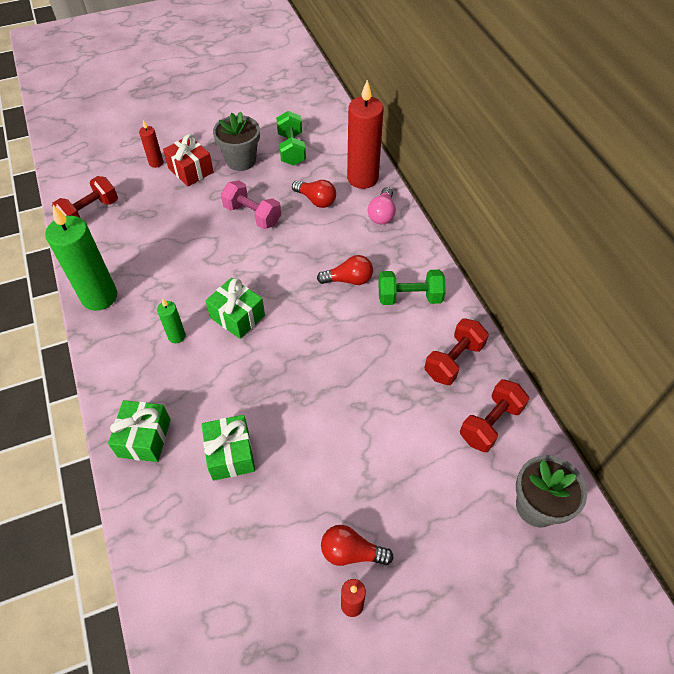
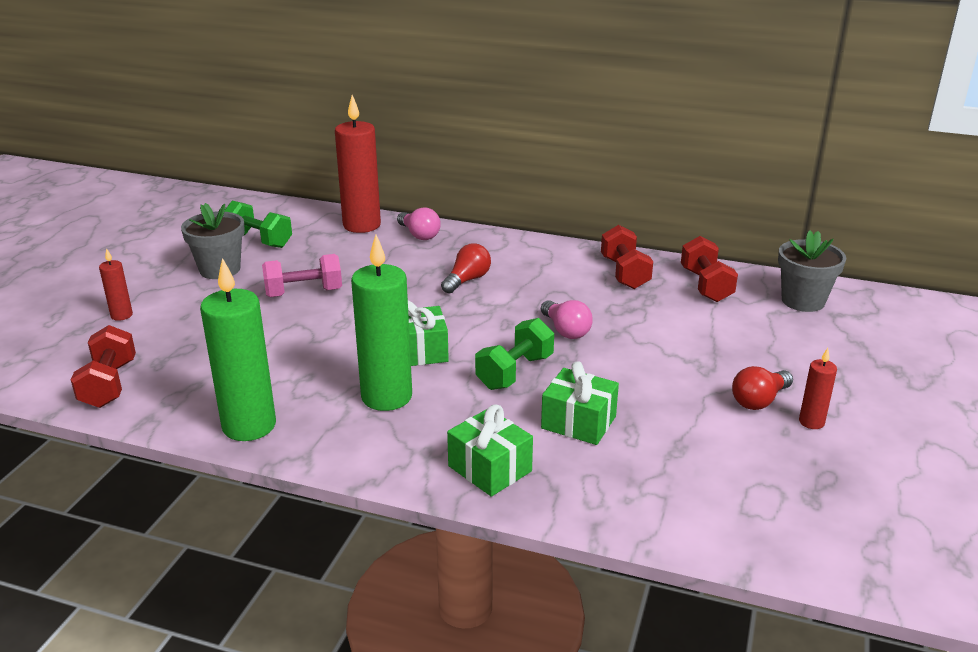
camera: 50 degrees left, 25 degrees down
(176, 336) = (386, 397): green candle -> green candle, size x2.11
(191, 170) = (175, 300): red gift -> none
(316, 200) = (346, 255): red light bulb -> none
(337, 376) = (565, 330): none -> pink light bulb
(409, 297) = (531, 263): green dumbbell -> green dumbbell (515, 372)

